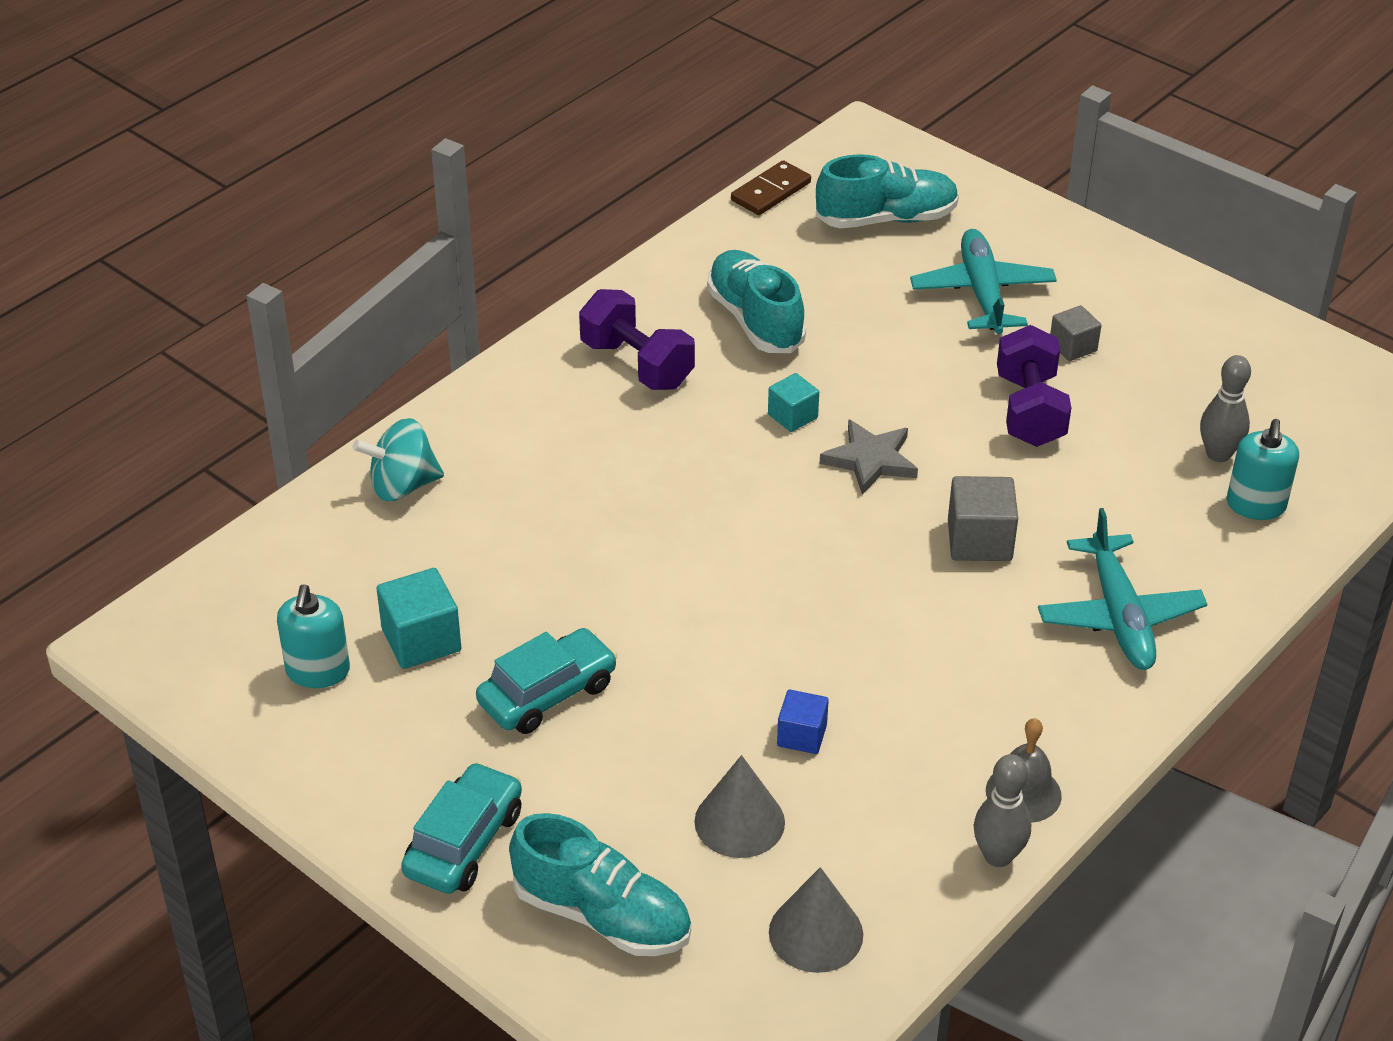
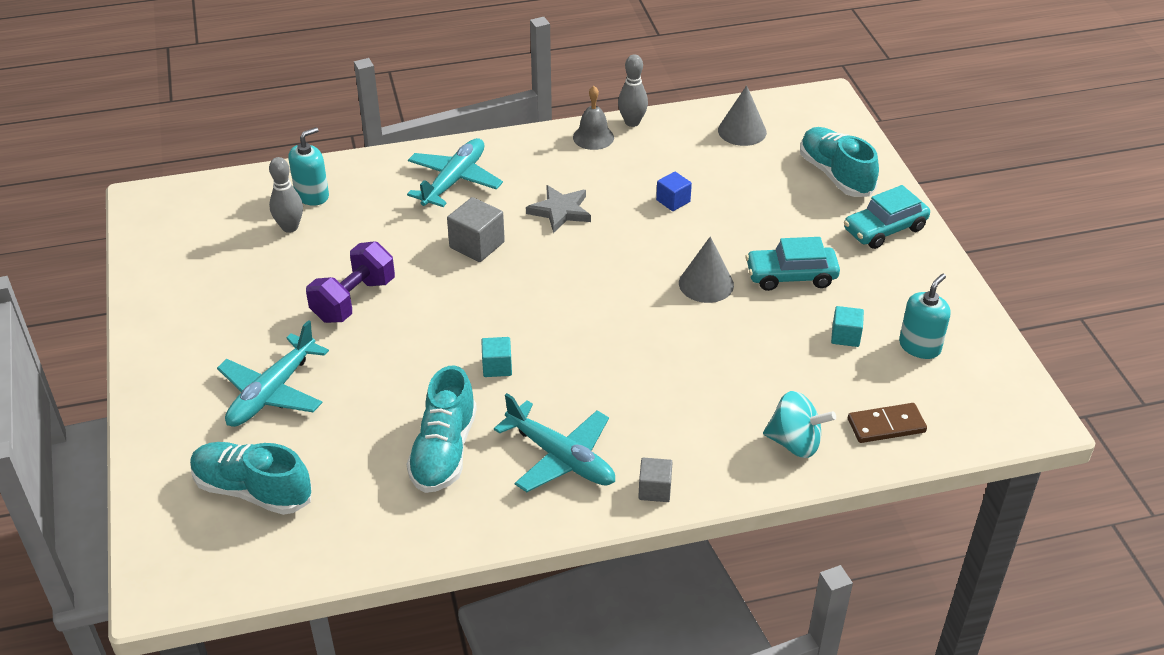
camera: 145 degrees left, 0 degrees up
(421, 640) = (845, 336): turquoise cube -> turquoise cube, size x0.64
(637, 364) = (560, 457): purple dumbbell -> turquoise plane
(739, 821) = (738, 181): grey cone -> grey cone (706, 284)
(771, 192) = (302, 568): brown domino -> brown domino (886, 425)
(870, 460) = (482, 316): grey star -> grey star (560, 211)
(1073, 347) = (272, 326): grey cube -> grey cube (654, 489)

